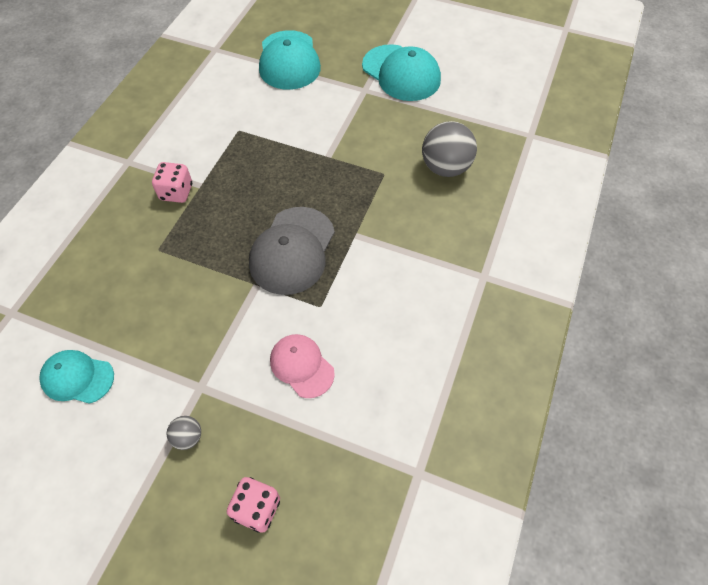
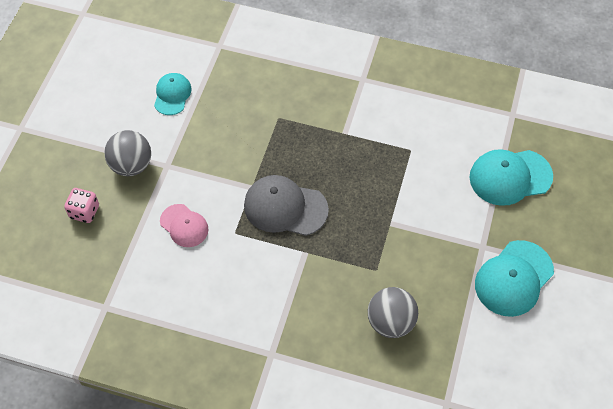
camera: 85 degrees right, 0 degrees up
(176, 192) = (335, 118): pink dice -> none
(188, 437) = (131, 165): grey ball -> grey ball, size x2.08
(301, 366) = (184, 226): pink cap -> pink cap turned 90 degrees clockwise

